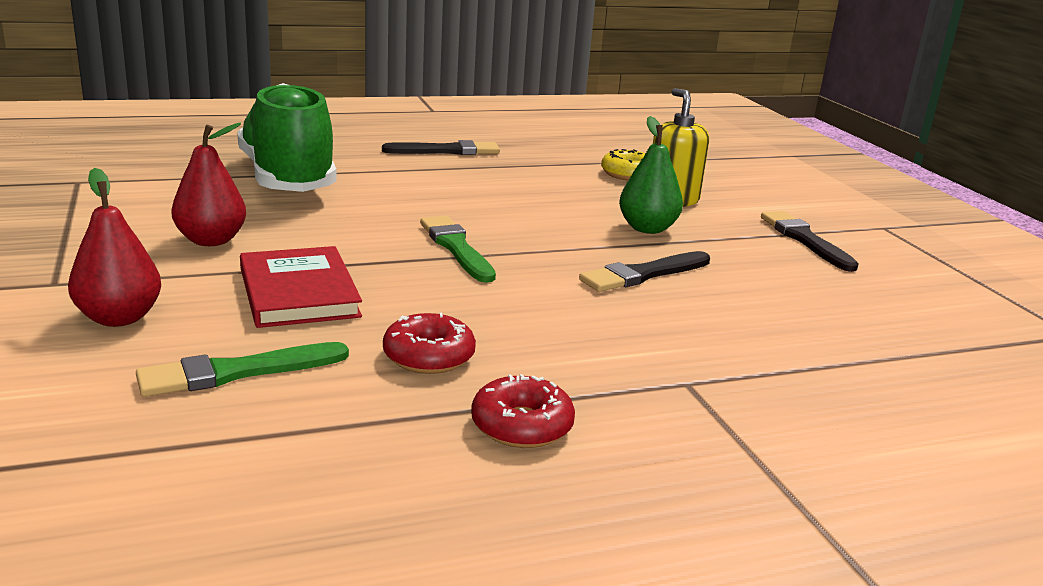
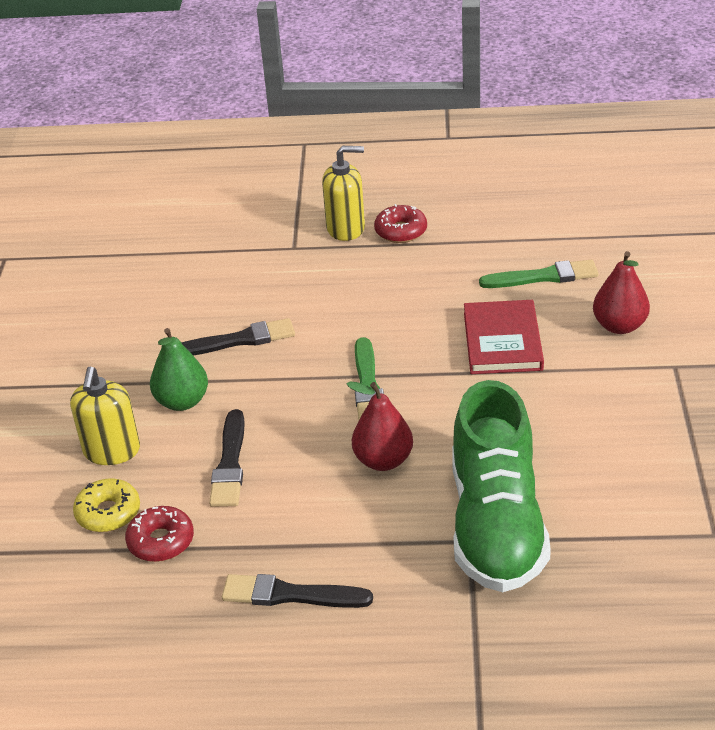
camera: 155 degrees left, 15 degrees up
(211, 240) = (568, 412): red pear -> red pear (383, 460)
(429, 356) = (431, 278): red donut -> red donut (161, 541)
(626, 421) = (346, 228): none -> yellow soap dispenser
(805, 240) = (56, 373): black brush -> black brush (230, 463)

